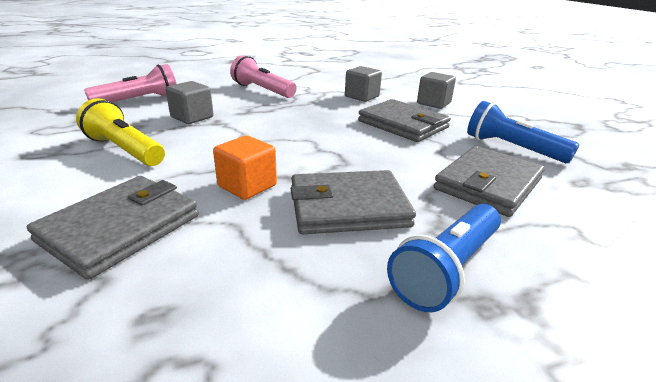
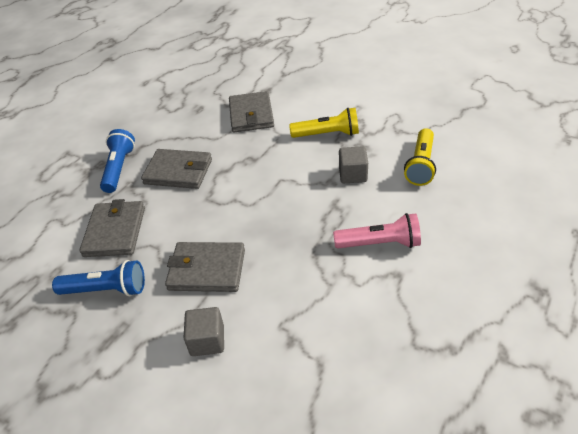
camera: 145 degrees right, 15 degrees up
(139, 101) = (420, 165): pink flashlight -> yellow flashlight
(247, 186) = (236, 154): orange cube -> none
(348, 207) = (178, 172): grey wallet -> grey wallet turned 60 degrees clockwise
(362, 96) = (286, 301): grey cube -> none

